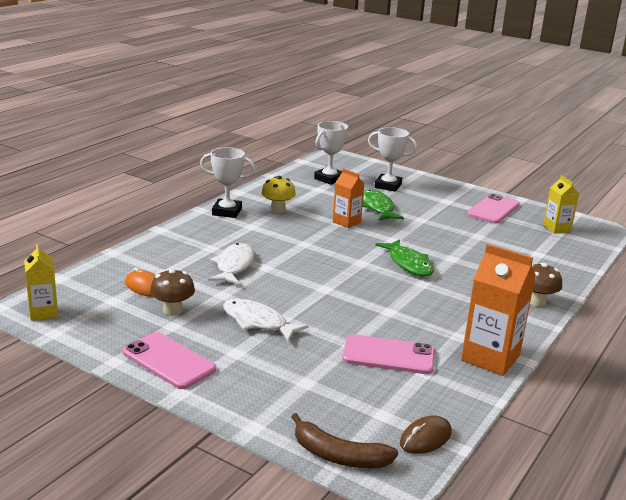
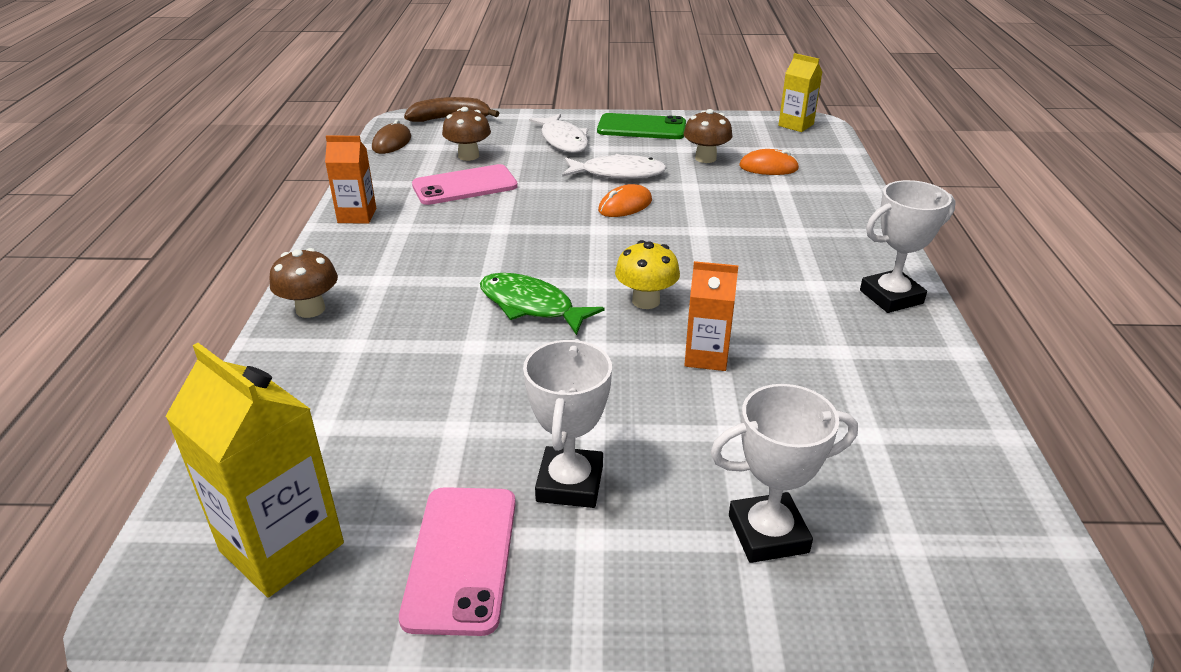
camera: 150 degrees right, 10 degrees up
(168, 361) = (641, 128): pink phone -> green phone
(234, 266) = (732, 218): white fish -> white fish (563, 141)
(277, 209) = (840, 336): yellow mushroom -> yellow mushroom (646, 301)
(287, 296) = (625, 206): none -> orange mouse
(329, 179) = (907, 489): white trophy -> white trophy (570, 483)
(361, 388) = (468, 156): none -> brown mushroom
(377, 208) = (701, 426): green fish -> none
(490, 358) = (357, 215): orange carton -> orange carton, size x0.60
(556, 228) = (282, 547): yellow carton -> yellow carton, size x1.66

